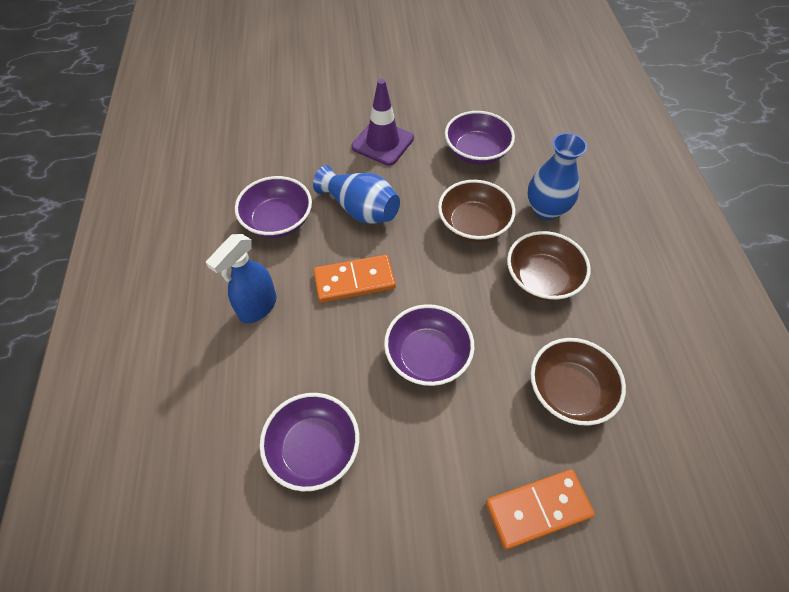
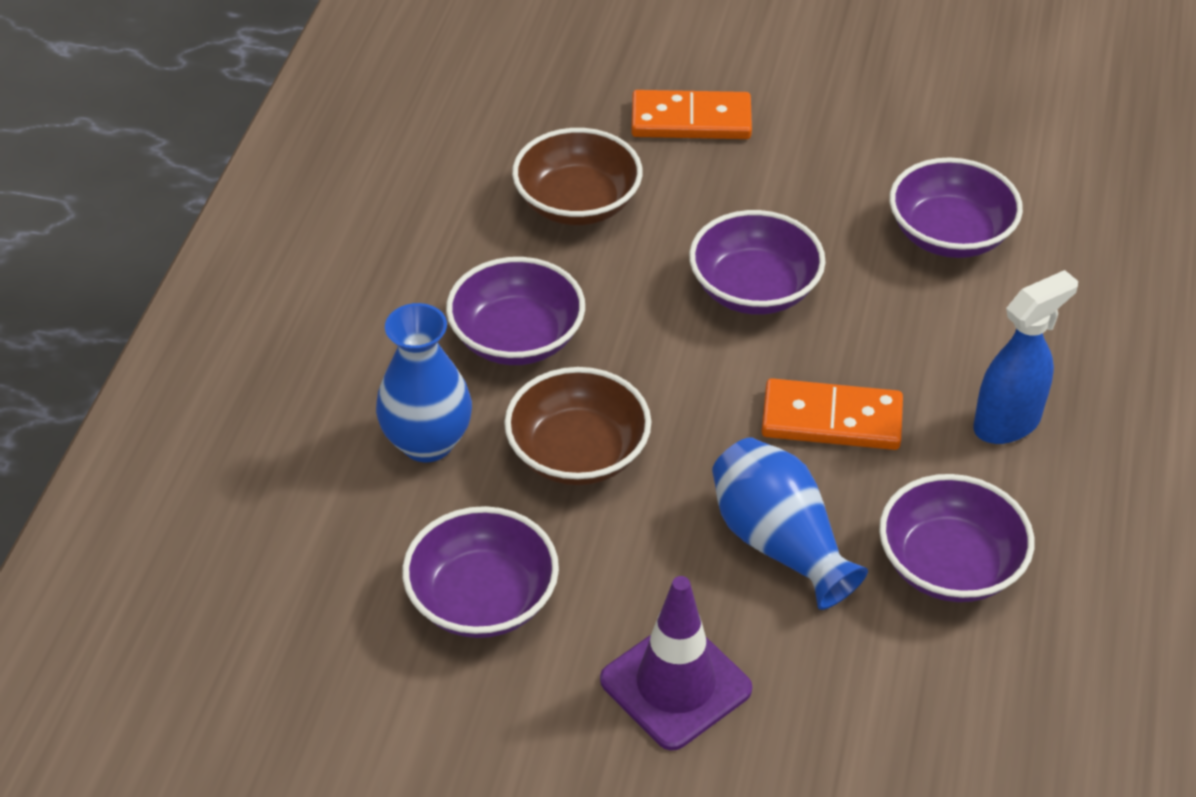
camera: 160 degrees left, 10 degrees down
(542, 279) = (517, 338): brown bowl -> purple bowl

